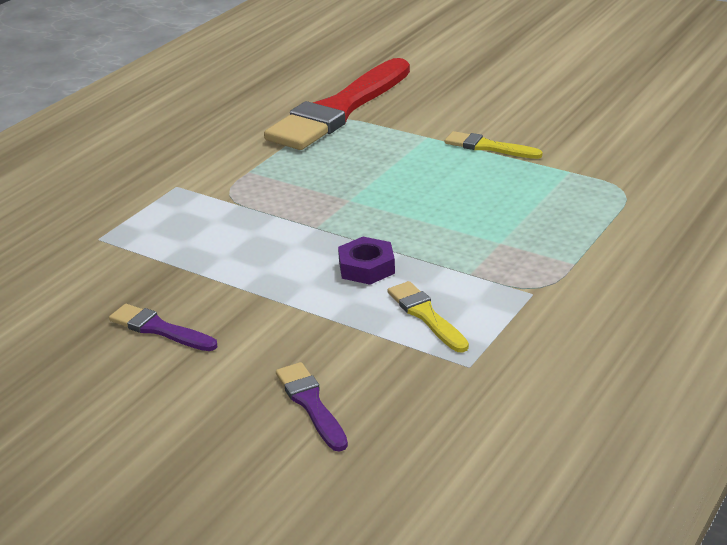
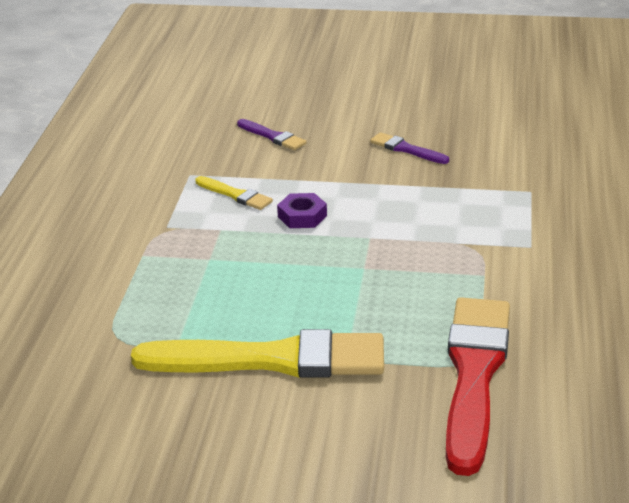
camera: 155 degrees right, 0 degrees up
(159, 329) = (406, 149): purple brush -> purple brush turned 150 degrees counterclockwise
(488, 147) = (273, 360): yellow brush -> yellow brush, size x2.29

